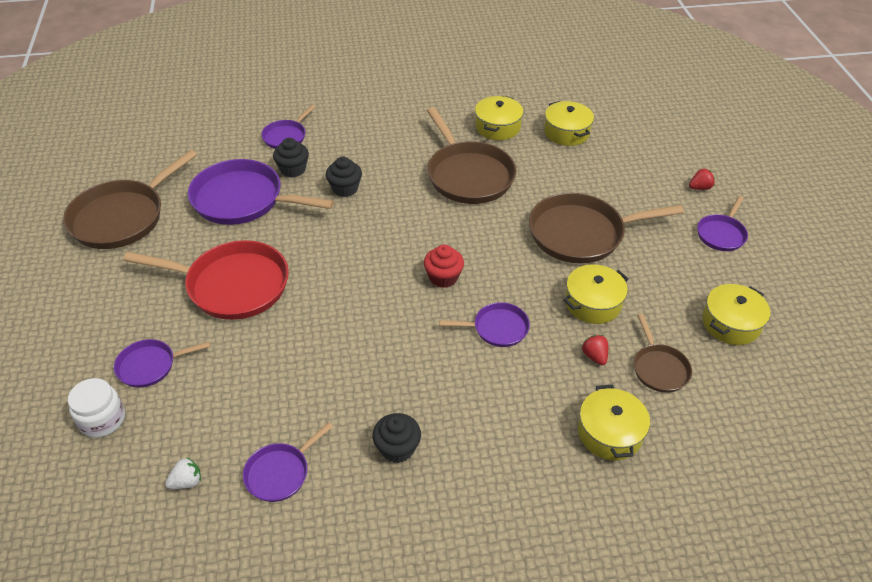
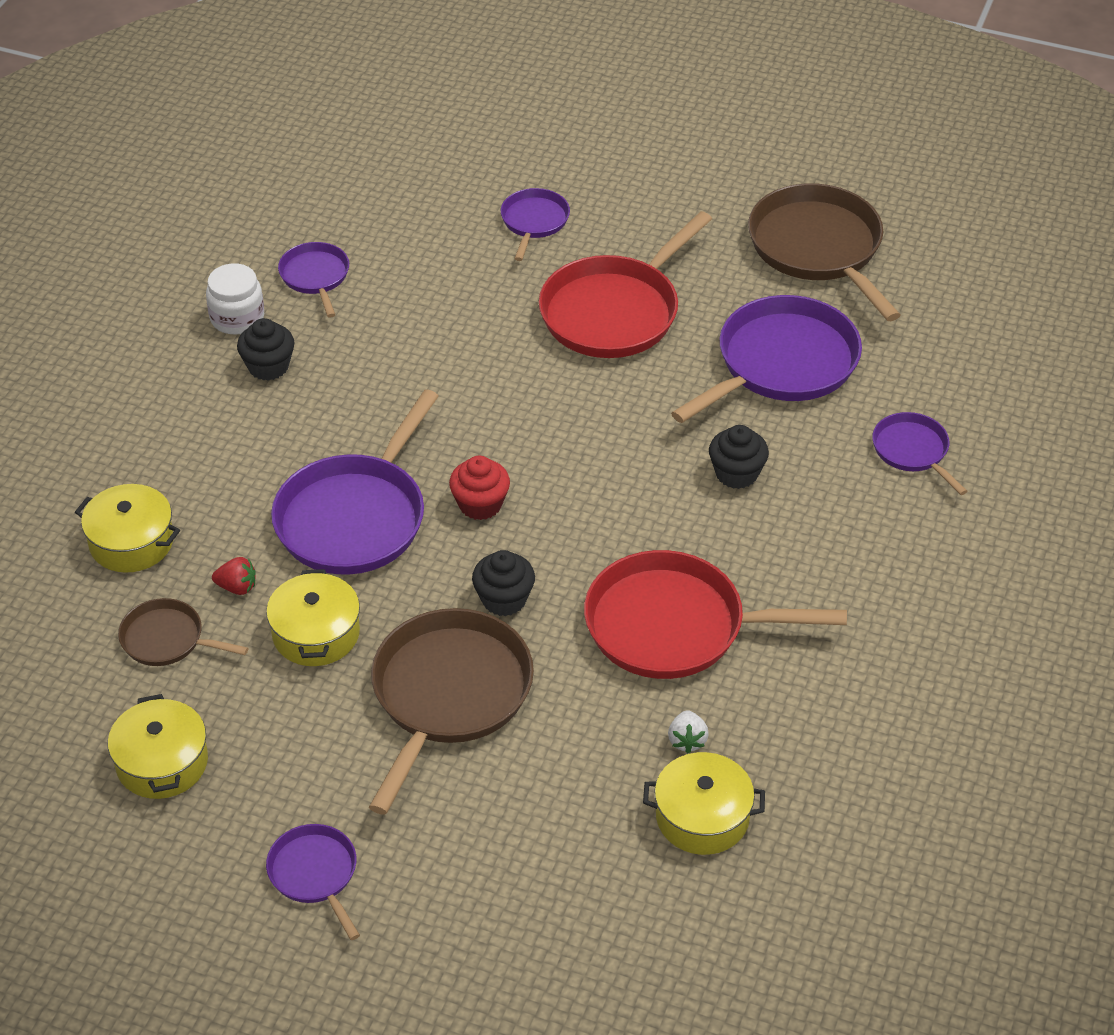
camera: 120 degrees right, 0 degrees up
(102, 419) = (486, 177): white jar -> white jar (237, 318)
(187, 482) = (361, 215): white strawberry -> white strawberry (687, 740)
(293, 169) = (820, 433): black cupcake -> black cupcake (504, 599)
(468, 175) = (674, 626): brown pan -> red pan
(497, 127) = (778, 725): yellow pot -> none
(497, 328) = (355, 517): purple pan -> purple pan, size x1.92
(699, 188) = (432, 921): red strawberry -> none

